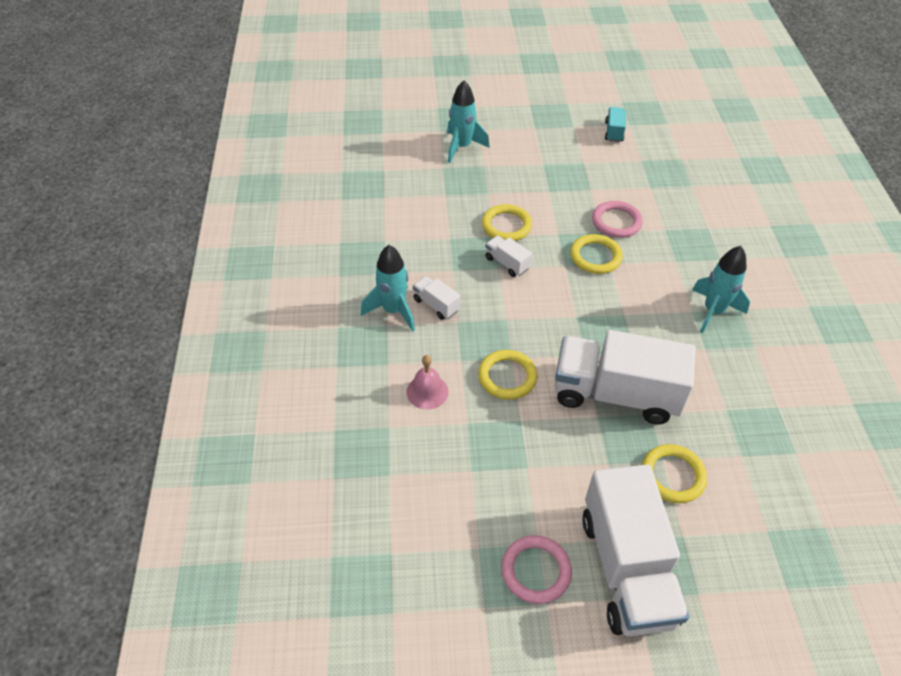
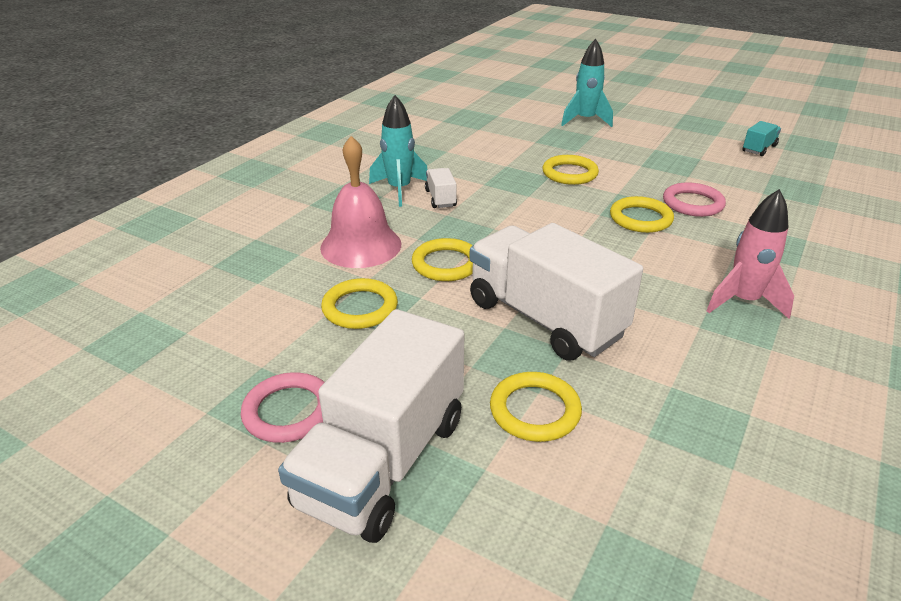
camera: 35 degrees right, 15 degrees down
(427, 391) = (361, 245): pink bell -> pink bell, size x1.74
(490, 455) = (360, 308): none -> yellow ring
(507, 263) = (540, 195): white truck -> none
(713, 311) = (743, 301): turquoise rocket -> pink rocket

